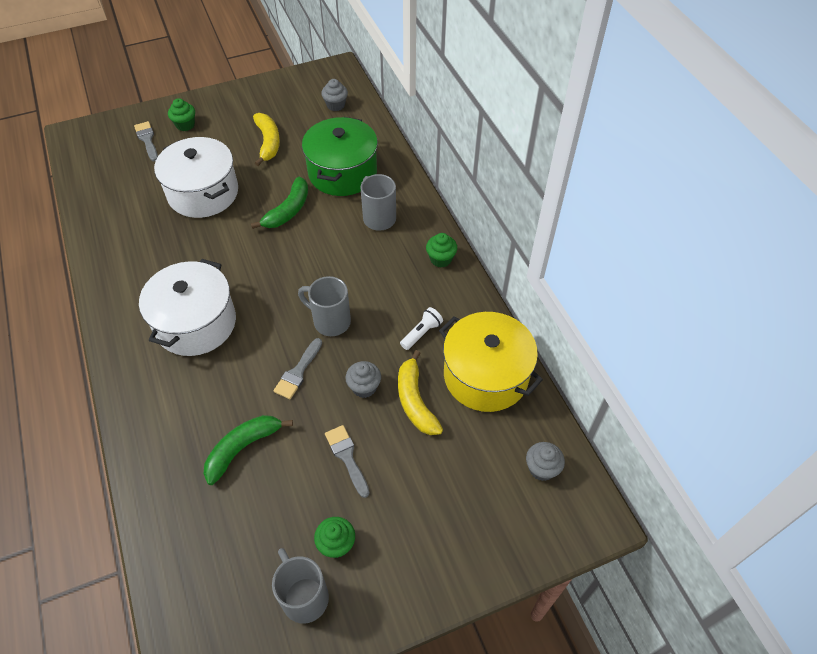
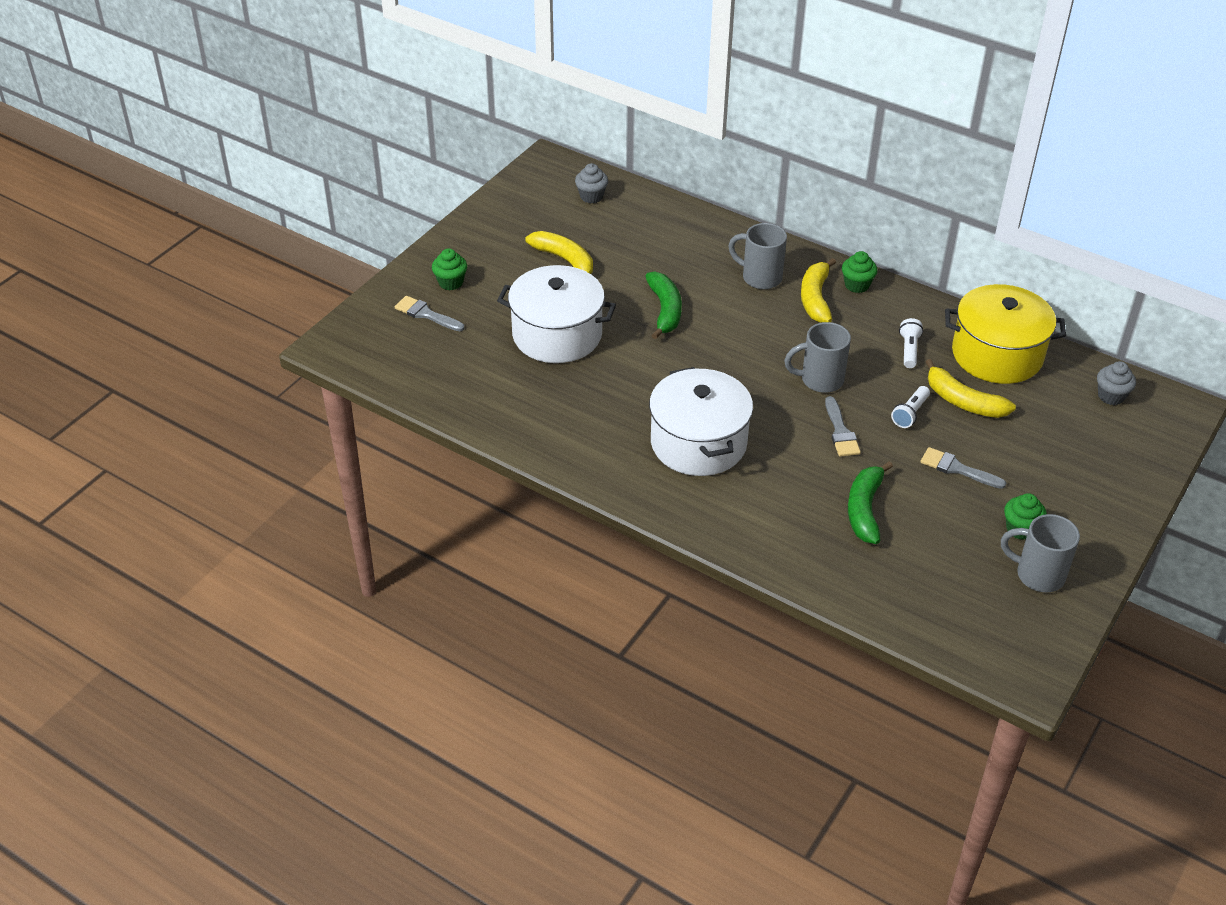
camera: 35 degrees left, 10 degrees down
(342, 172) = (676, 254): green pot -> none
(364, 387) = (910, 413): grey cupcake -> white flashlight
(399, 254) = (815, 298): none -> yellow banana

